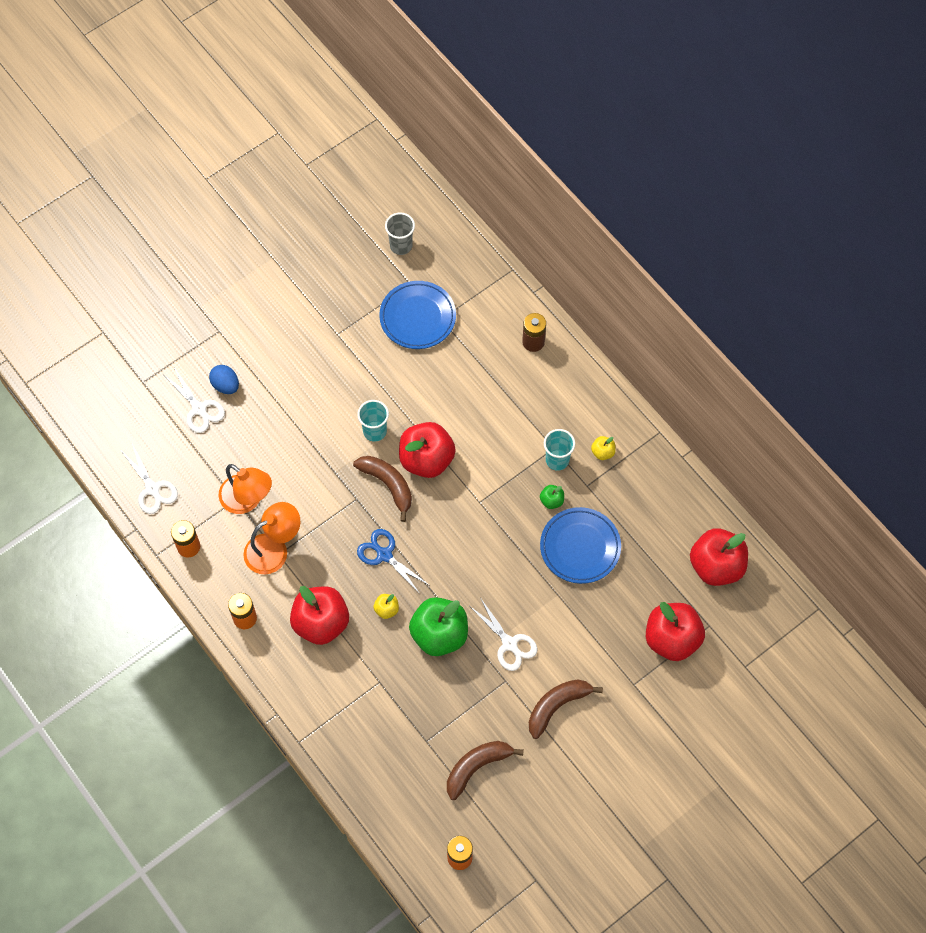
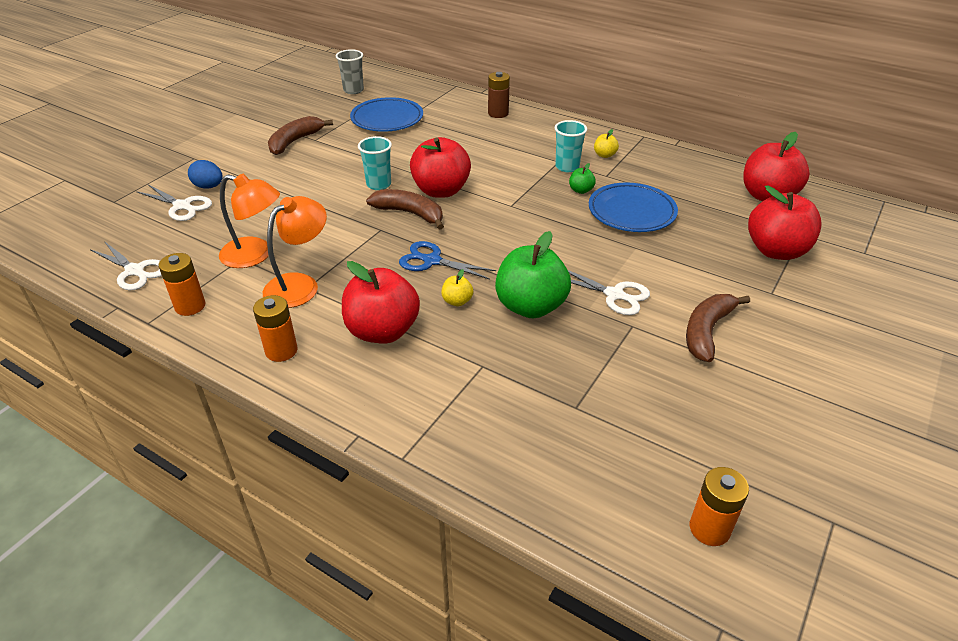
camera: 20 degrees left, 25 degrees down
(477, 767) = (658, 415): brown banana -> brown banana (295, 141)

